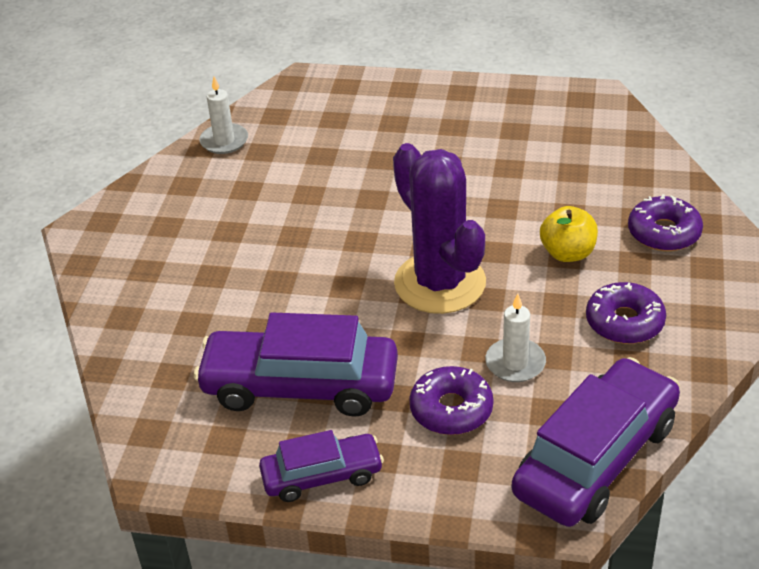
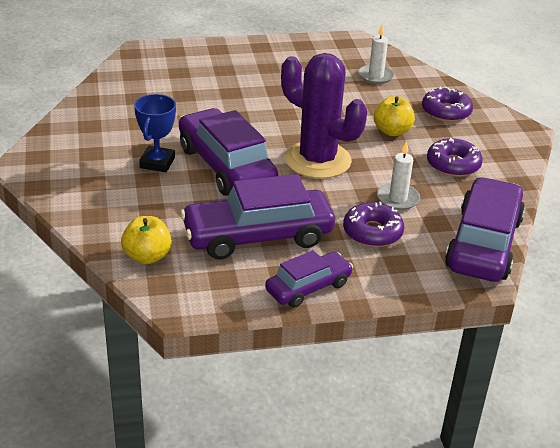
camera: 25 degrees left, 5 degrees down
(153, 388) = (147, 256): none -> yellow apple
(224, 141) = (103, 94): white candle -> white candle (376, 76)
(236, 253) = (157, 163): none -> blue trophy
(317, 273) = (226, 166): none -> purple car

